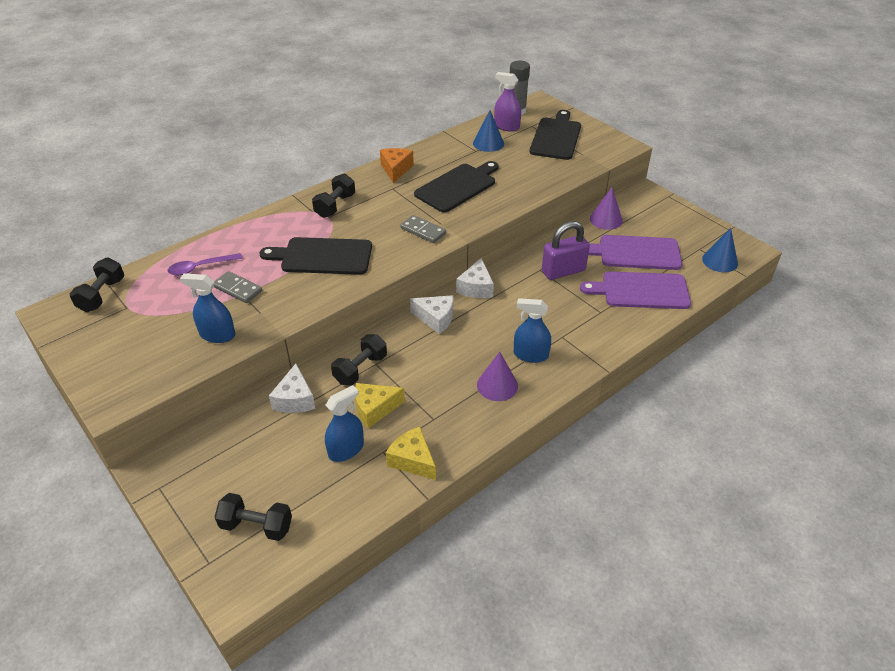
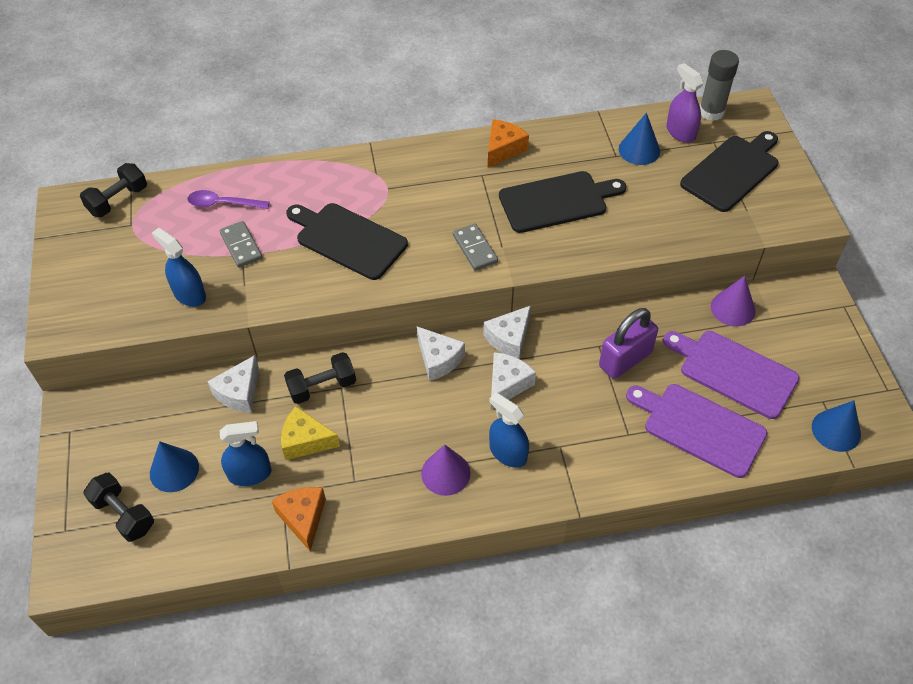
camera: 30 degrees right, 10 degrees up
(278, 474) = (174, 470): none -> blue cone
(335, 206) = (404, 176): black dumbbell -> none
(412, 460) = (303, 518): yellow cheese -> orange cheese
(496, 315) = (507, 384): none -> white cheese
(563, 271) = (625, 359): purple padlock -> purple padlock turned 45 degrees counterclockwise

